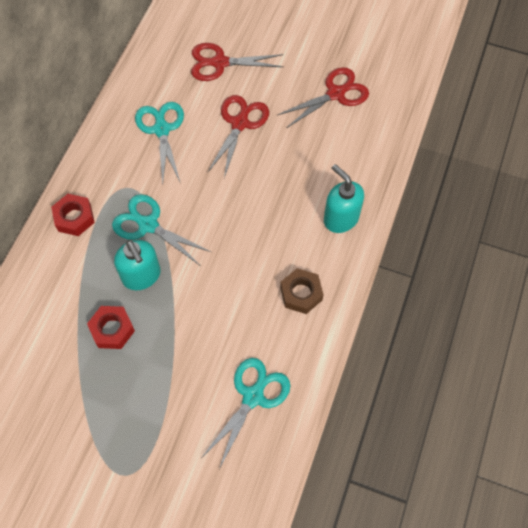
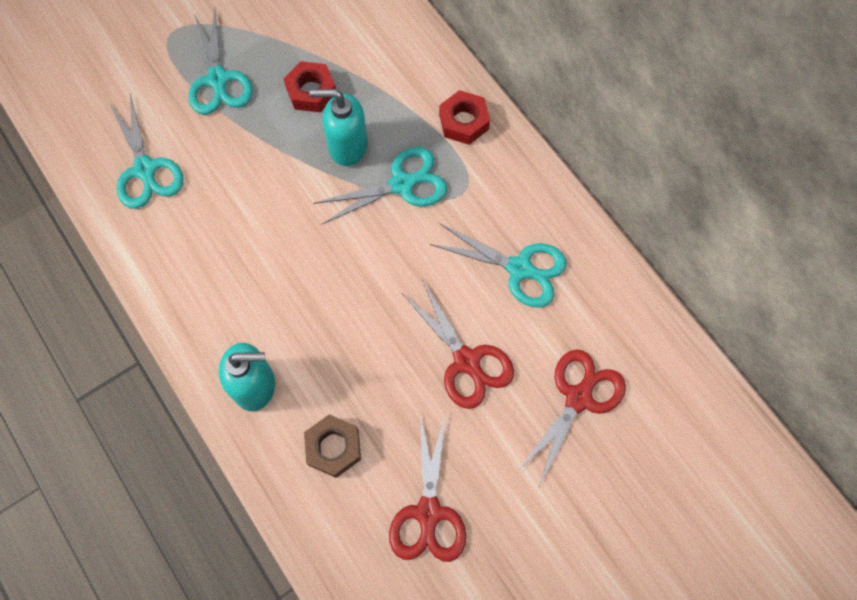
camera: 125 degrees right, 5 degrees up
(144, 403) = (218, 79): none -> turquoise scissors
(301, 293) = (205, 281): brown nut -> brown nut (333, 447)

